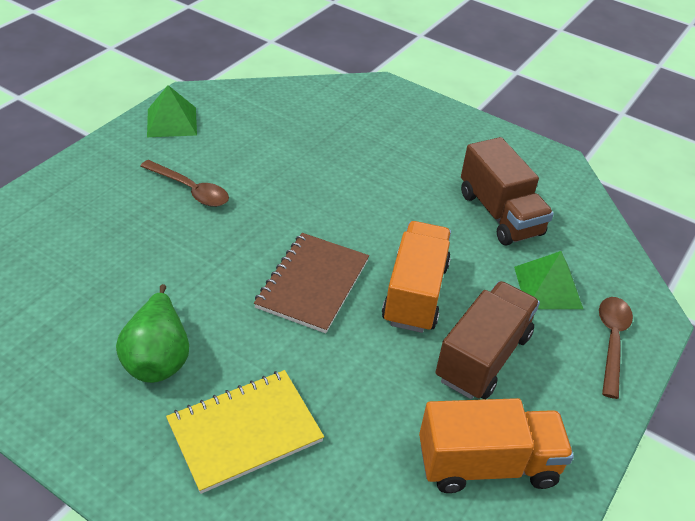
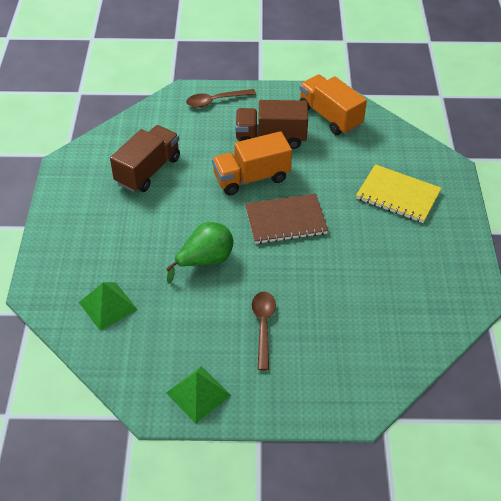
camera: 120 degrees left, 5 degrees up
(158, 357) = (396, 251): green pear -> green pear (205, 261)
(548, 287) = (196, 132): green pyramid -> green pyramid (108, 306)

